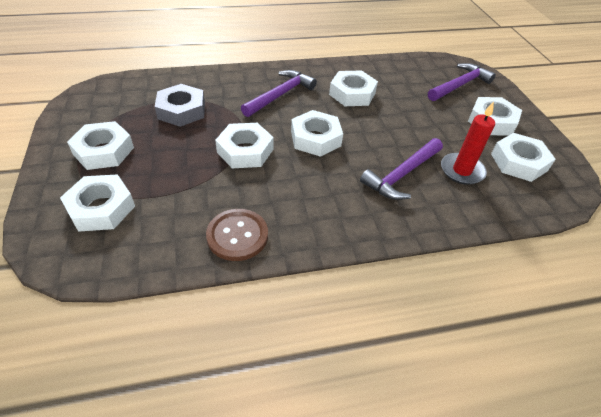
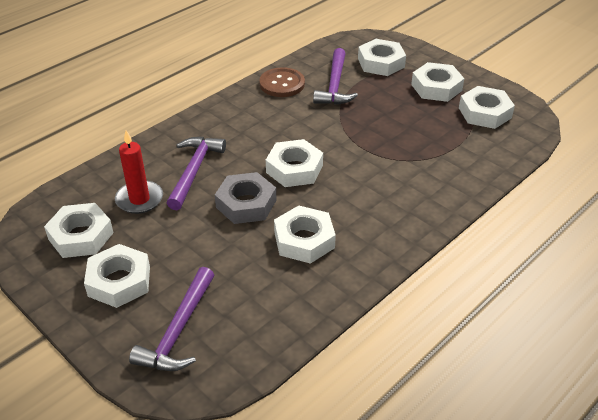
camera: 150 degrees right, 5 degrees down
(181, 110) = (436, 139): grey nut -> grey nut (246, 204)
(245, 151) = (340, 132): white nut -> white nut (485, 113)
(280, 95) = (375, 199): purple hammer -> purple hammer (334, 85)

